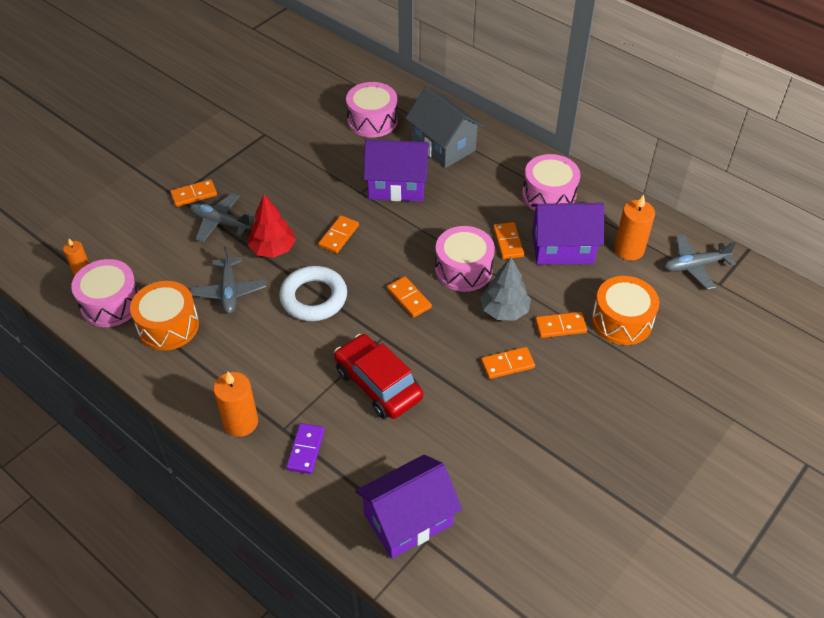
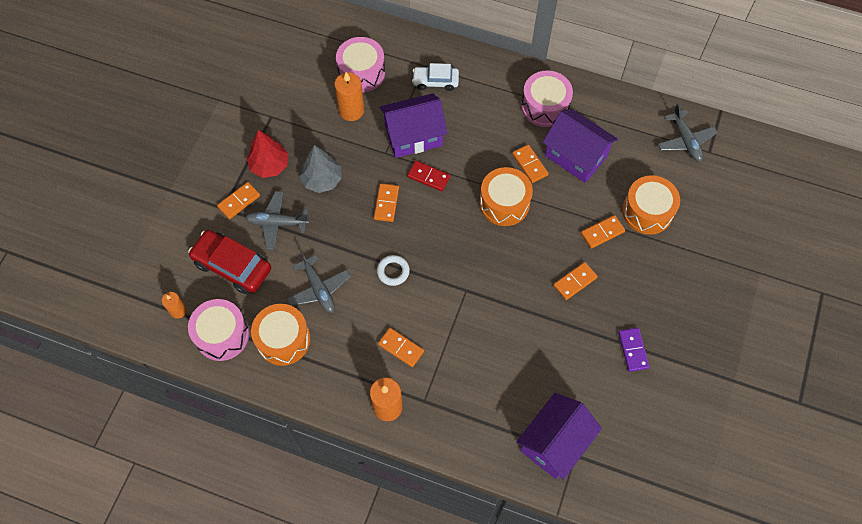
camera: 20 degrees left, 15 degrees up
(273, 249) = (336, 235): red tree -> red tree (270, 165)
(306, 449) = (450, 412): purple domino -> purple domino (633, 350)
(313, 298) = (393, 271): white ring -> white ring, size x0.55
(378, 384) = (481, 334): red car -> red car (232, 266)
(394, 224) = (428, 177): none -> red domino
(409, 298) = (472, 246): orange domino -> orange domino (401, 348)
(443, 146) = (435, 81): grey house -> white car
(463, 269) = (504, 203): pink drum -> orange drum
(504, 310) = (552, 232): grey tree -> grey tree (322, 180)
(562, 248) = (575, 156): purple house -> purple house turned 60 degrees clockwise
(629, 249) = (629, 141): orange candle -> orange candle (351, 110)
(695, 266) = (685, 140): grey plane -> grey plane turned 75 degrees counterclockwise

